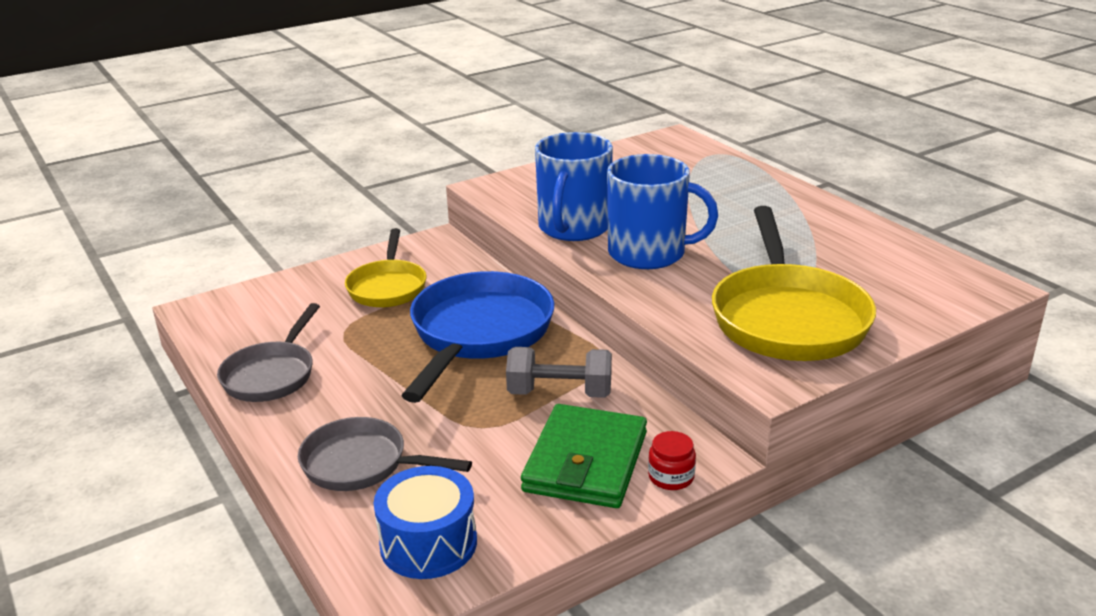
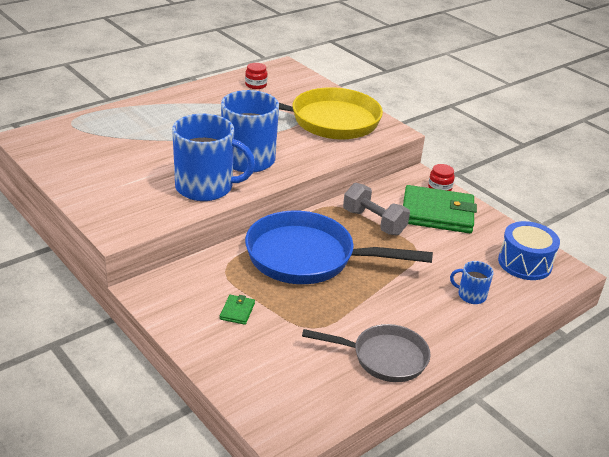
camera: 100 degrees left, 5 degrees up
(362, 464) = (471, 295): grey pan -> blue mug
(388, 287) = (237, 311): yellow pan -> green wallet
(560, 393) = (374, 222): grey dumbbell -> grey dumbbell turned 45 degrees counterclockwise
(894, 261) = (256, 85): none -> red jar

